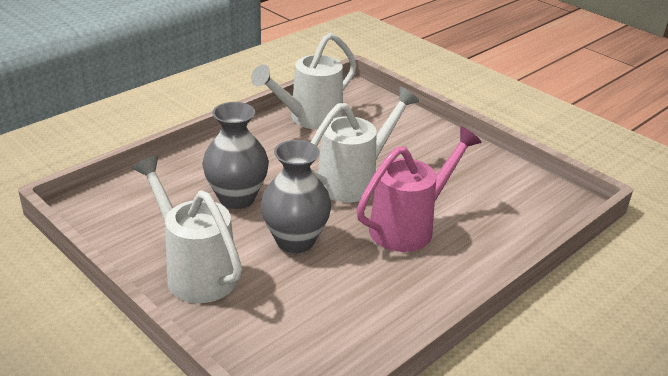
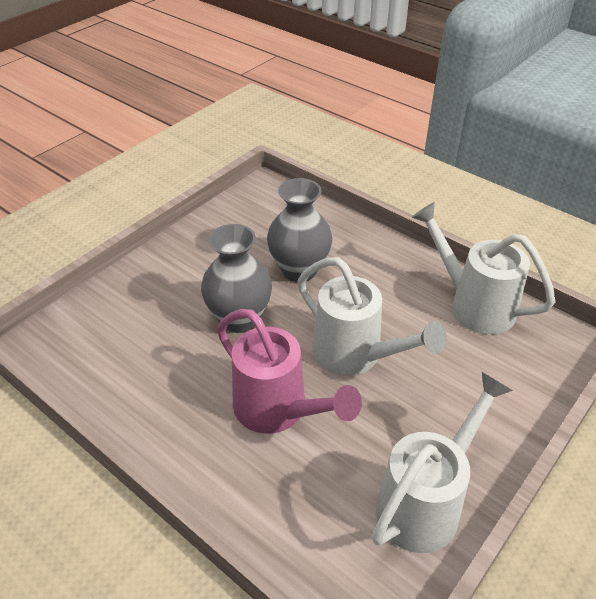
camera: 85 degrees right, 10 degrees up
(195, 272) = (188, 262): white watering can -> white watering can (425, 502)

